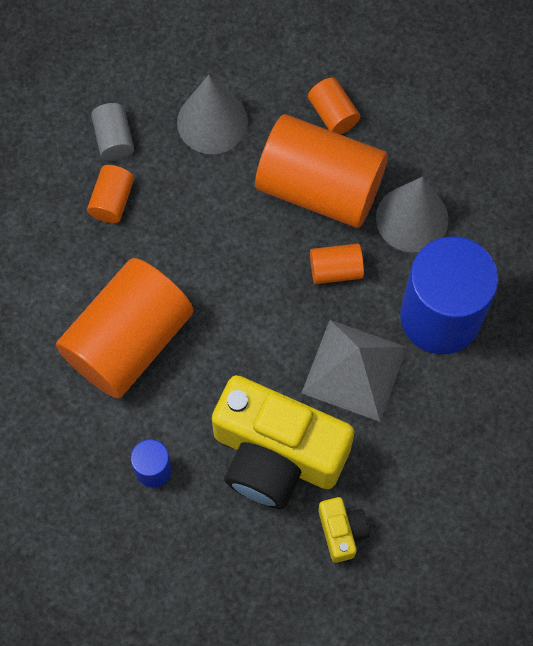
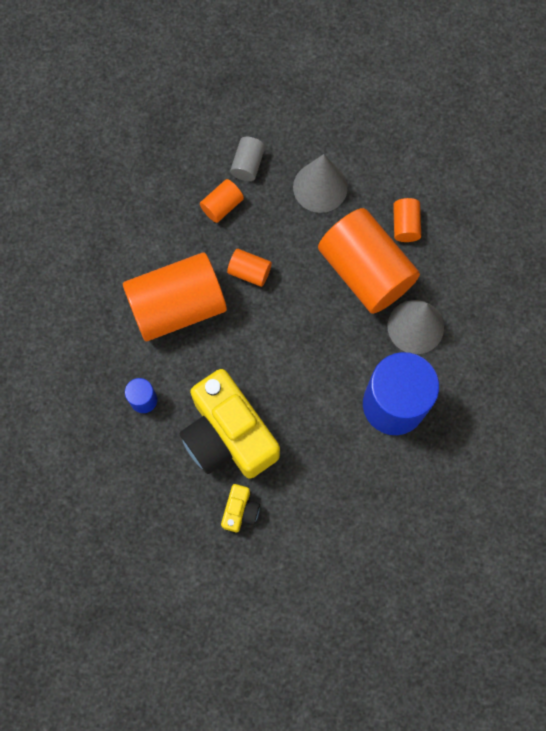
camera: 30 degrees right, 5 degrees up
(335, 270) = (342, 333): orange cylinder -> orange cylinder (249, 272)
(354, 369) = (314, 408): grey pyramid -> none

